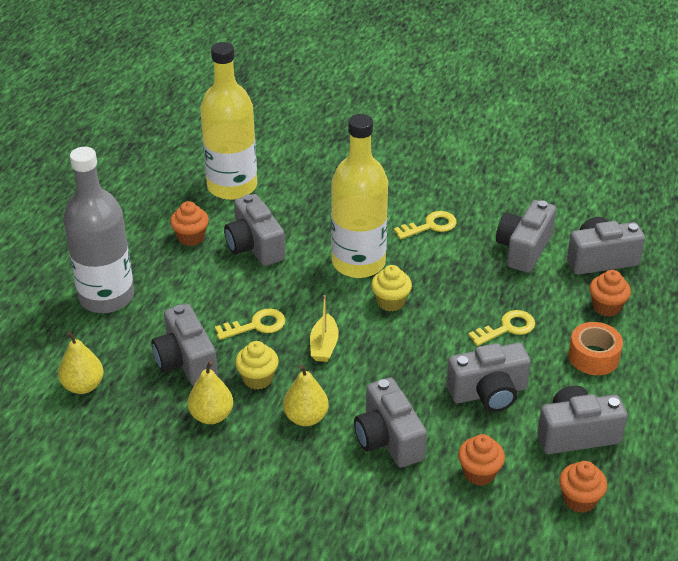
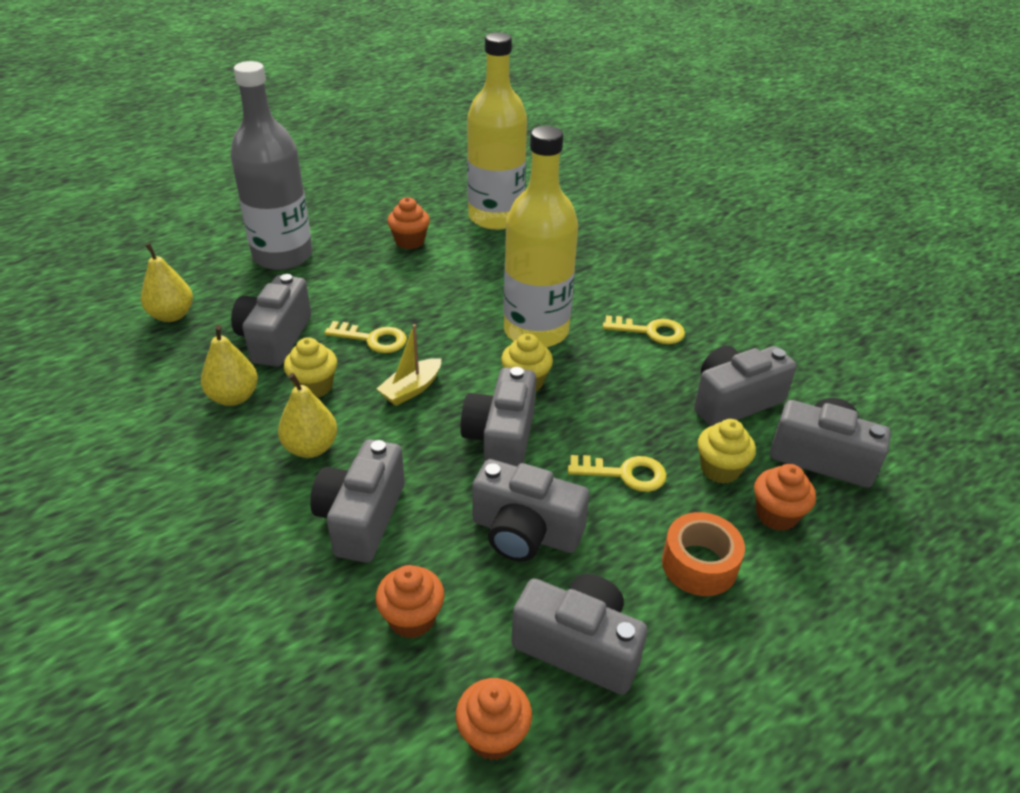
camera: 35 degrees right, 0 degrees up
(254, 246) = (455, 272): grey camera -> grey camera (501, 439)
(555, 296) = (720, 469): none -> yellow cupcake

